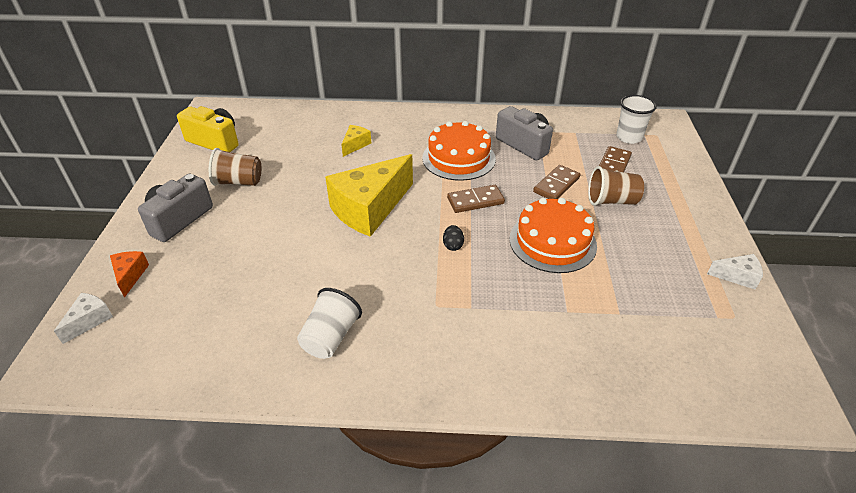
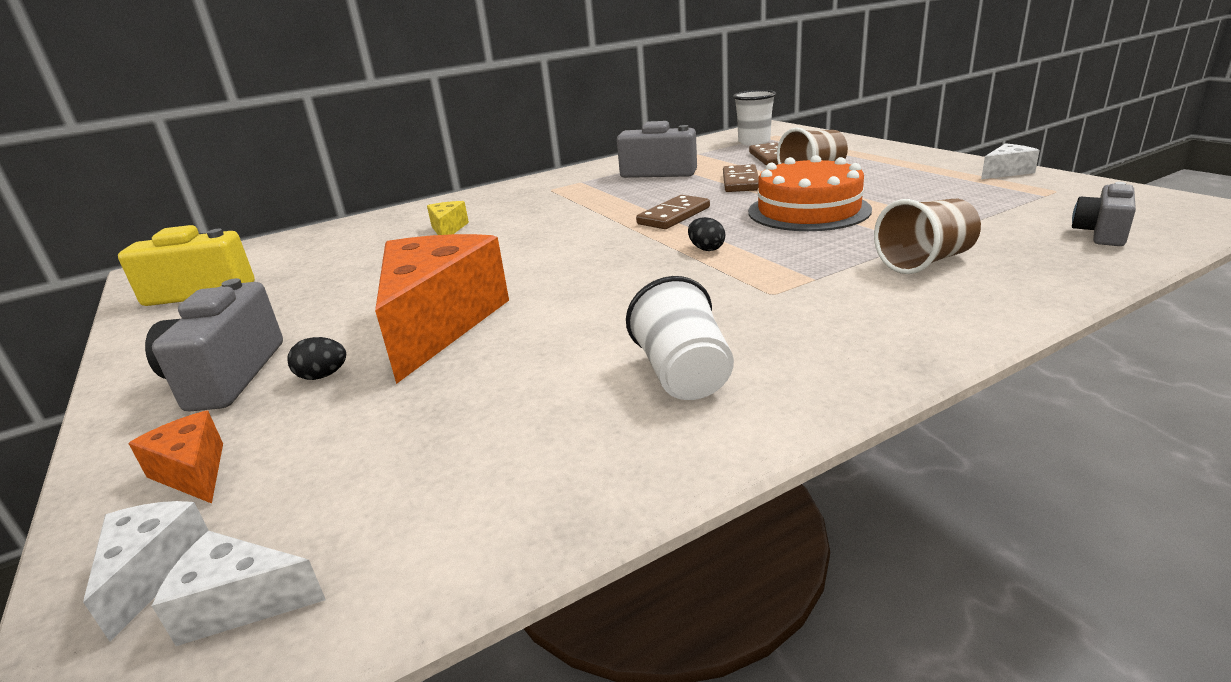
camera: 30 degrees left, 15 degrees down
(100, 353) = (241, 603): none -> white cheese
(208, 242) = (323, 376): none -> black egg
(238, 182) = (299, 308): brown cup -> brown cup (925, 261)
(278, 232) = (439, 323): none -> orange cheese
(370, 209) = (549, 262): yellow cheese -> none
(458, 158) = (601, 199): orange cake -> none
(683, 375) = (1101, 233): none -> grey camera

